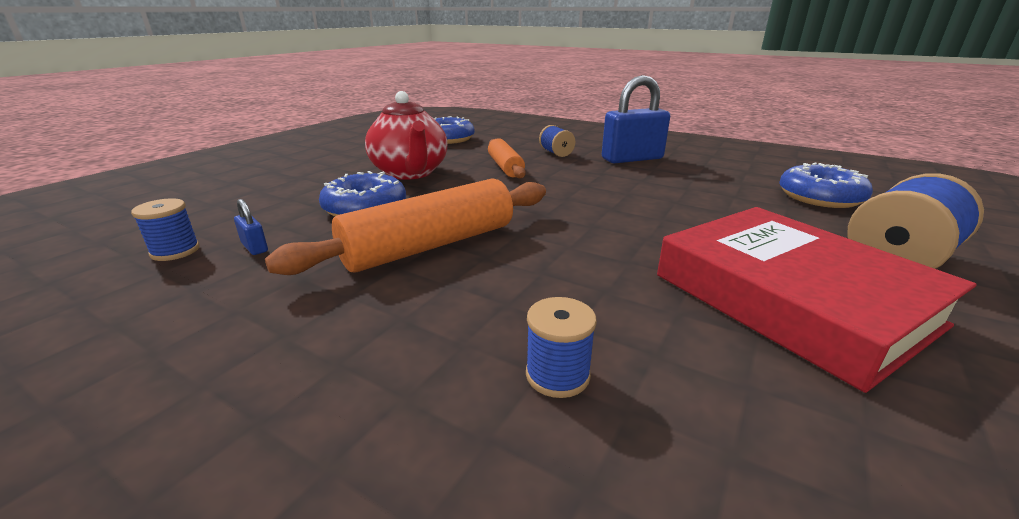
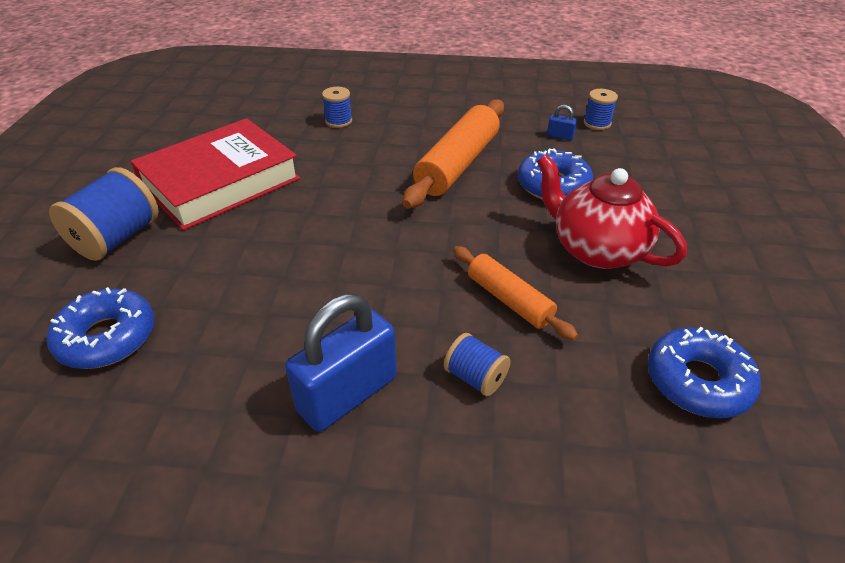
camera: 155 degrees right, 15 degrees up
(791, 299) = (220, 182): red book -> red book turned 75 degrees counterclockwise

